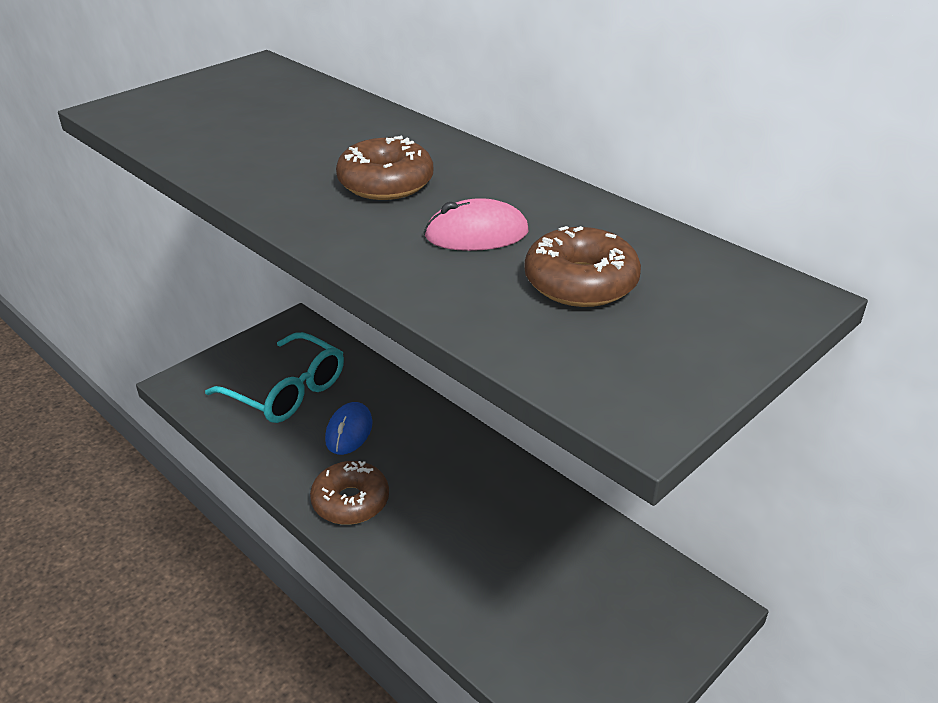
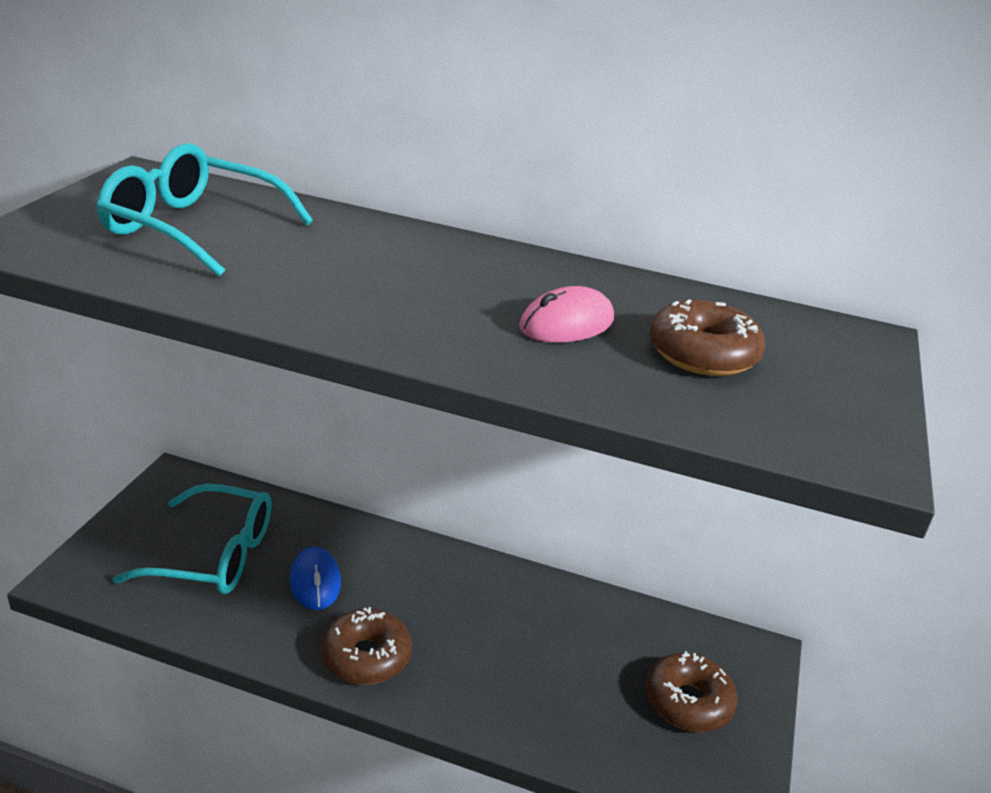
camera: 30 degrees left, 5 degrees down
(250, 113) = (192, 228): none -> turquoise glasses
(386, 183) = (425, 286): brown donut -> brown donut (688, 702)

